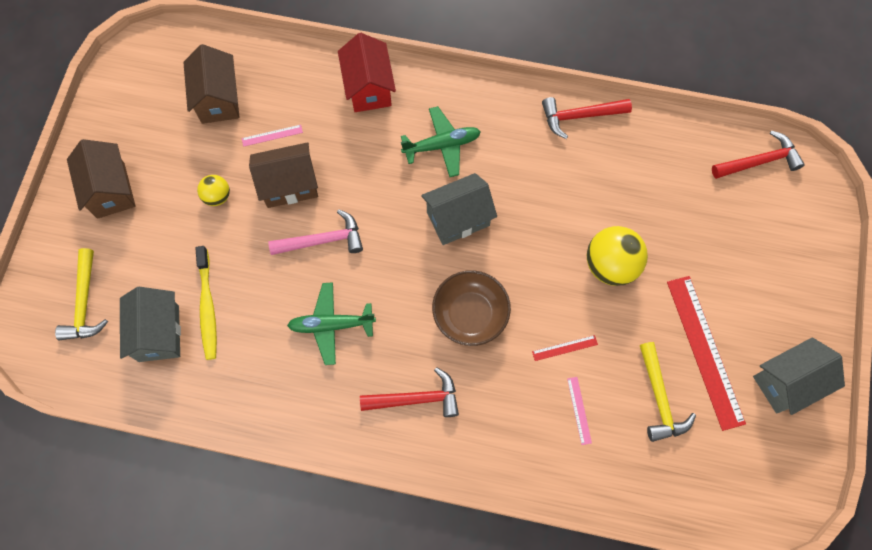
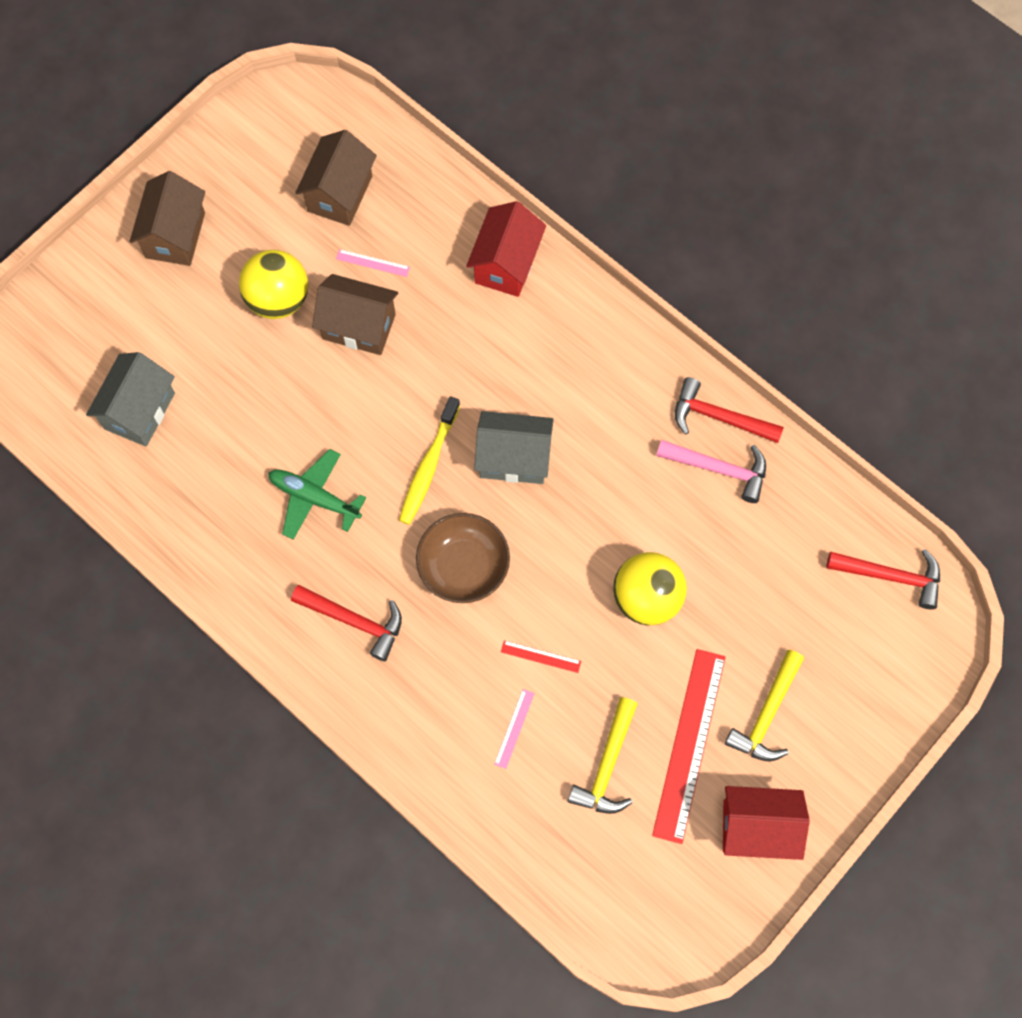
camera: 30 degrees right, 0 degrees up
(85, 303) = (85, 340): yellow hammer -> yellow hammer (767, 715)
(207, 306) = (202, 410): yellow toothbrush -> yellow toothbrush (429, 466)
(217, 196) = (278, 299): yellow ball -> yellow ball, size x1.82
(323, 240) = (359, 404): pink hammer -> pink hammer (719, 469)
(442, 145) = (546, 369): green plane -> none
(787, 382) = (757, 828): grey house -> red house

